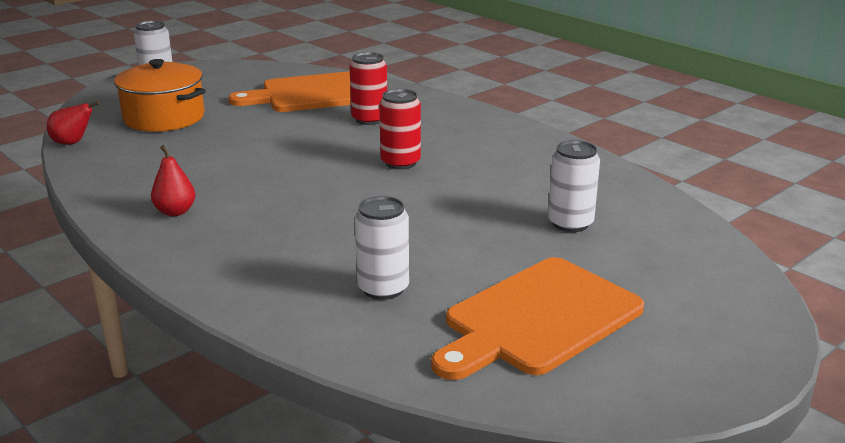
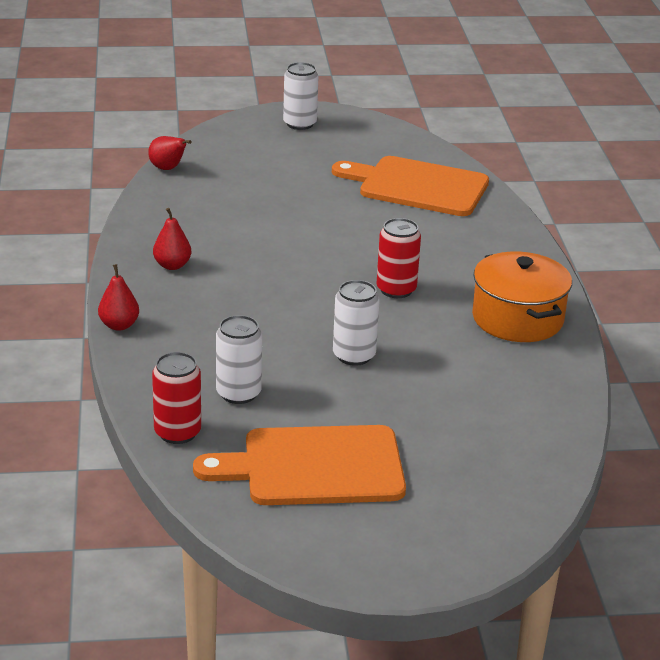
camera: 35 degrees right, 5 degrees up
(164, 118) = (262, 167): orange pot -> orange pot (517, 319)
(185, 279) = (119, 325): none -> red pear
(369, 119) = (429, 234): red can -> red can (177, 432)
(570, 223) = (455, 406): white can -> white can (354, 355)

